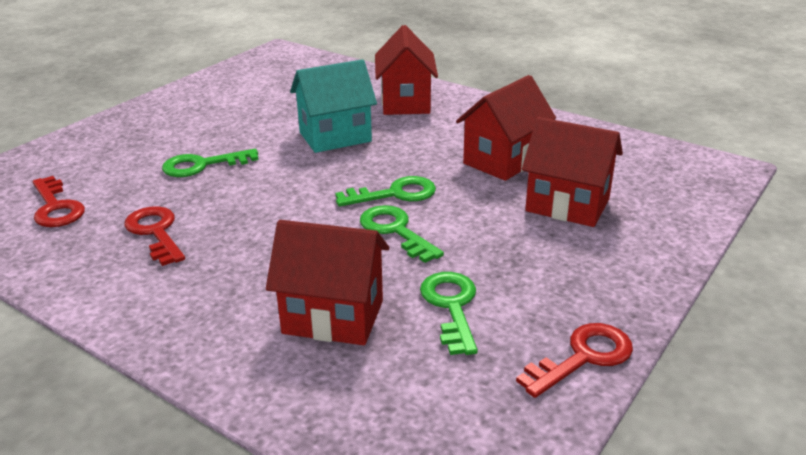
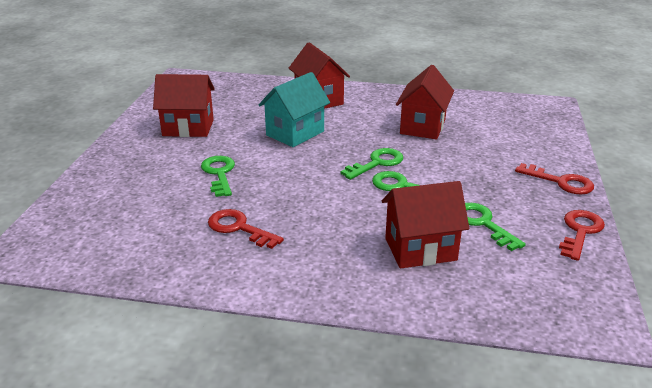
camera: 25 degrees left, 0 degrees up
(56, 207) = (138, 230): red key -> red key (560, 182)
(202, 165) = (219, 173): green key -> green key turned 120 degrees clockwise
(567, 205) = (488, 146): red house -> red house (188, 128)

